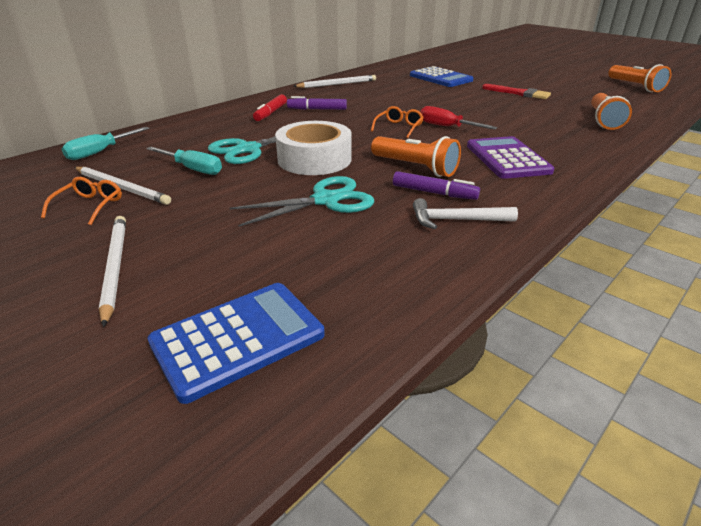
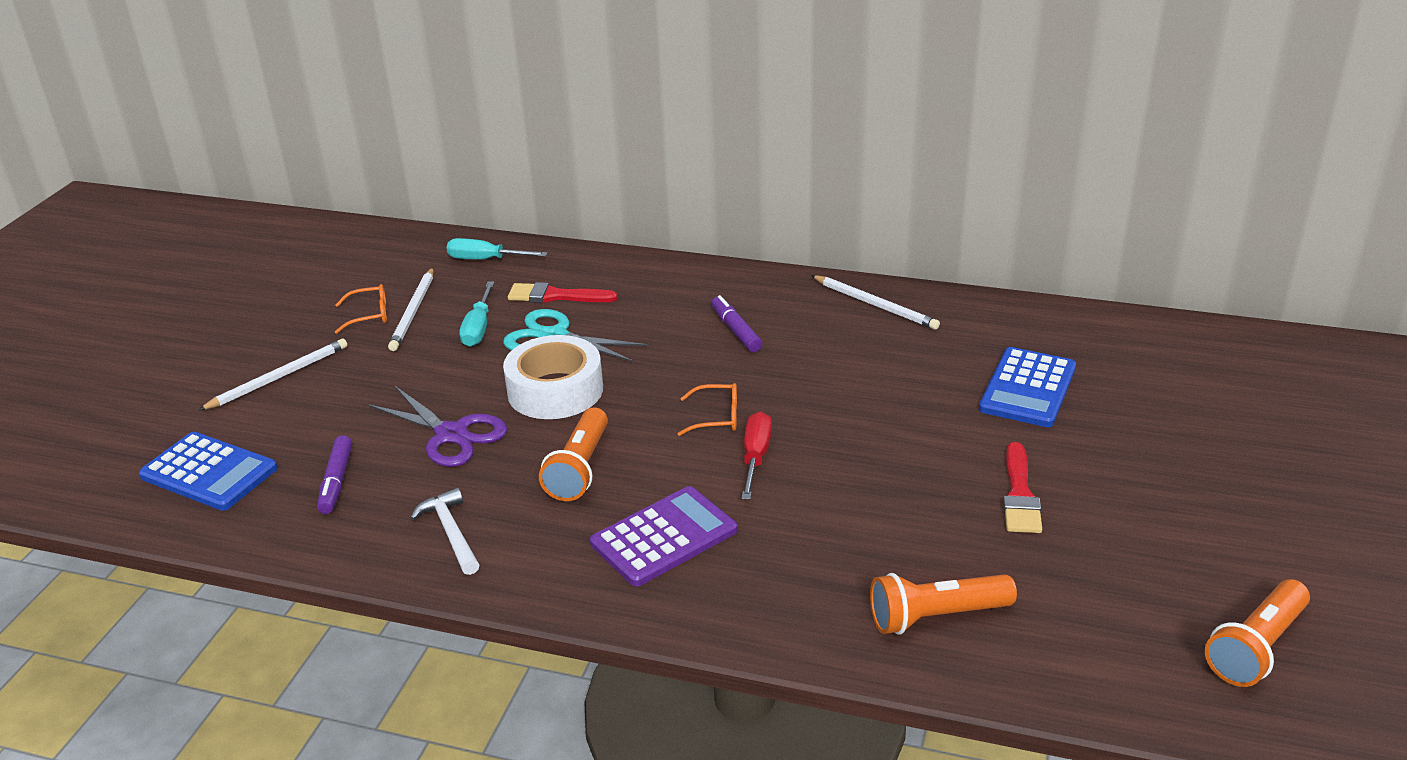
camera: 65 degrees right, 0 degrees up
(196, 140) = (555, 296): none -> red brush
(270, 113) = (689, 303): red marker -> none
(326, 200) = (452, 435): turquoise scissors -> purple scissors
(434, 193) = (512, 501): purple marker -> purple marker (336, 481)

